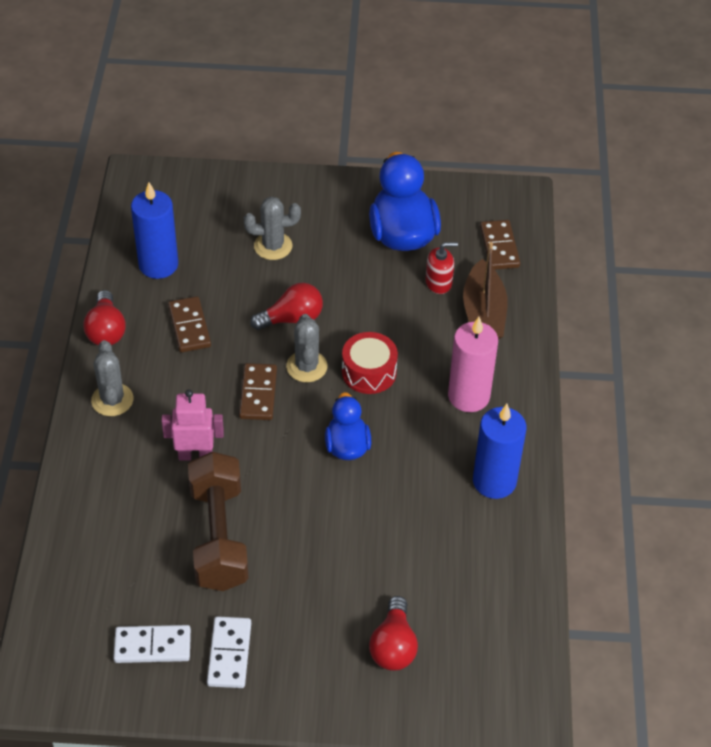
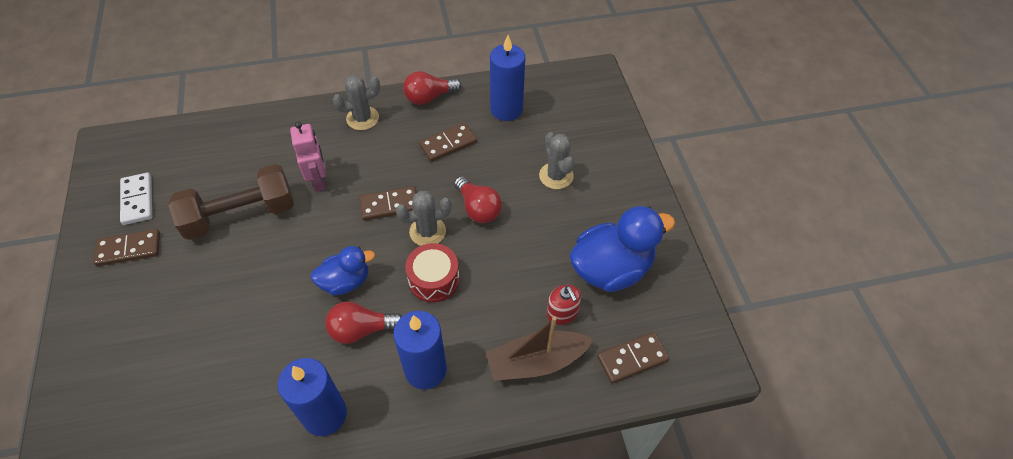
camera: 75 degrees right, 5 degrees up
(229, 654) = (129, 249): white domino -> brown domino
(393, 646) = (134, 366): red light bulb -> red light bulb (361, 330)
(468, 396) = (425, 370): pink candle -> blue candle

